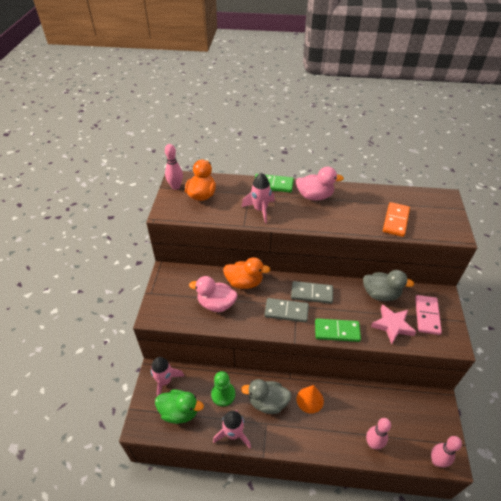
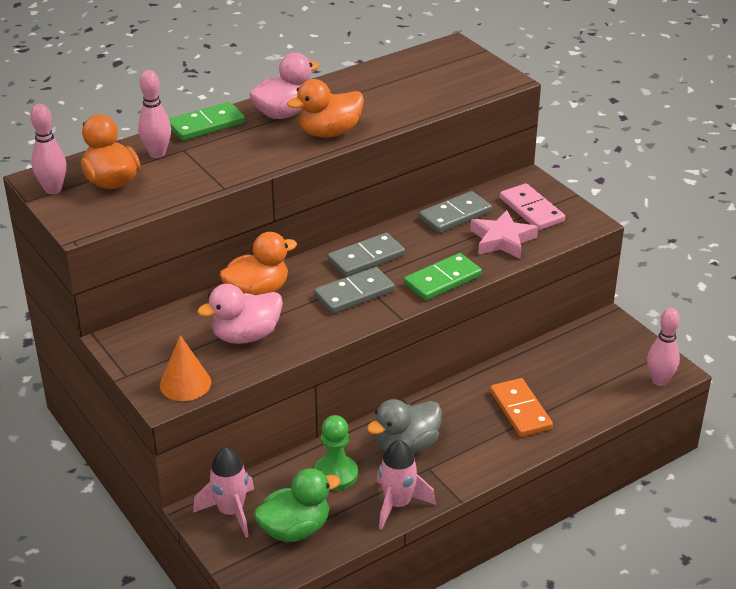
camera: 40 degrees left, 10 degrees down
(260, 210) = (225, 160): pink rocket -> none
(310, 400) = (458, 411): orange cone -> orange cone (185, 383)
(325, 219) = (329, 132): none -> orange duck
(373, 444) = (577, 407): pink bowling pin -> pink bowling pin (157, 154)
(381, 294) = (455, 215): grey duck -> grey domino
(396, 221) = (420, 96): orange domino -> orange domino (520, 410)

